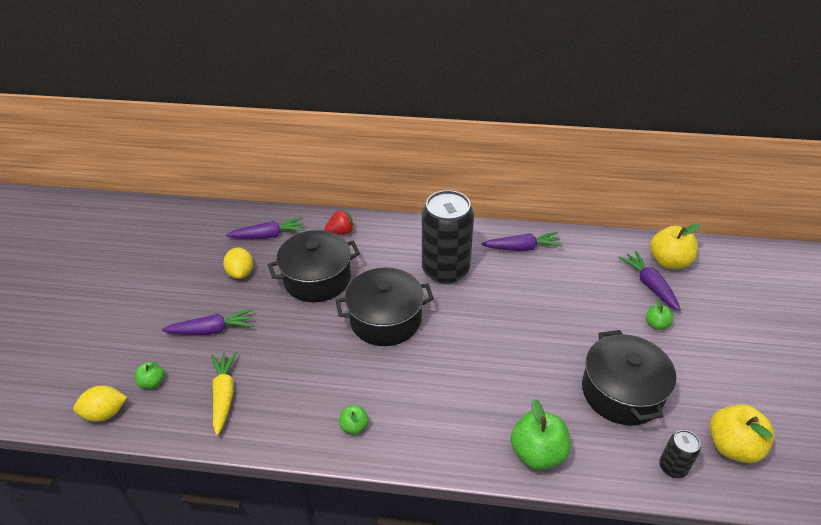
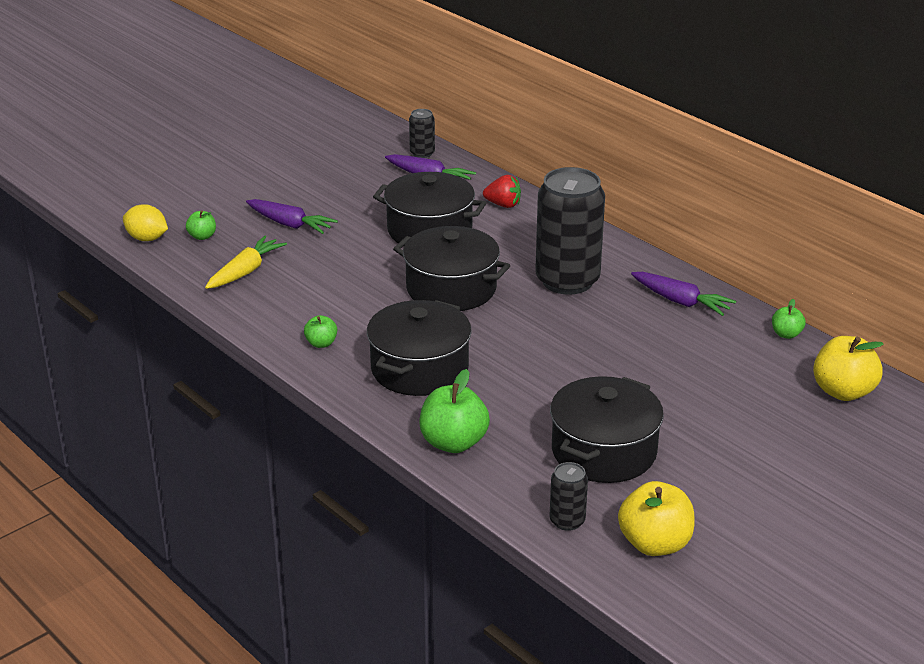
camera: 40 degrees right, 10 degrees down
(241, 273) = (366, 195): yellow lemon -> none
(242, 218) = (422, 153): none -> black can
(443, 402) = (419, 369): none -> black pot
(649, 285) = (781, 397): purple carrot -> none
(656, 324) = (732, 428): green apple -> green apple (786, 334)

